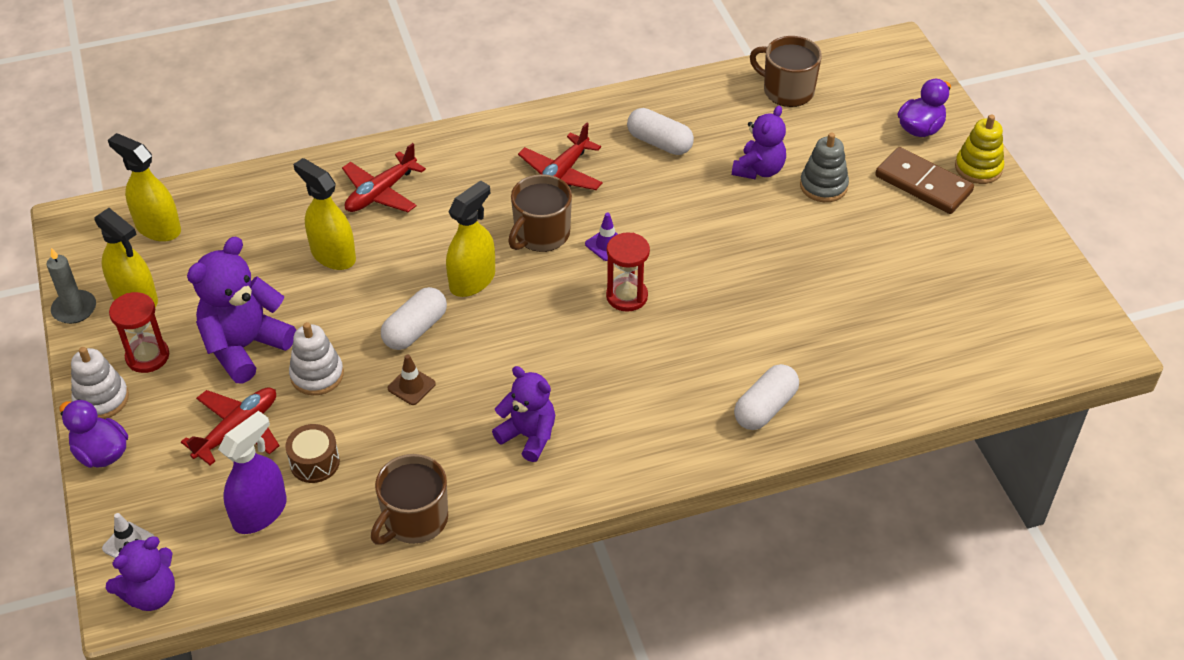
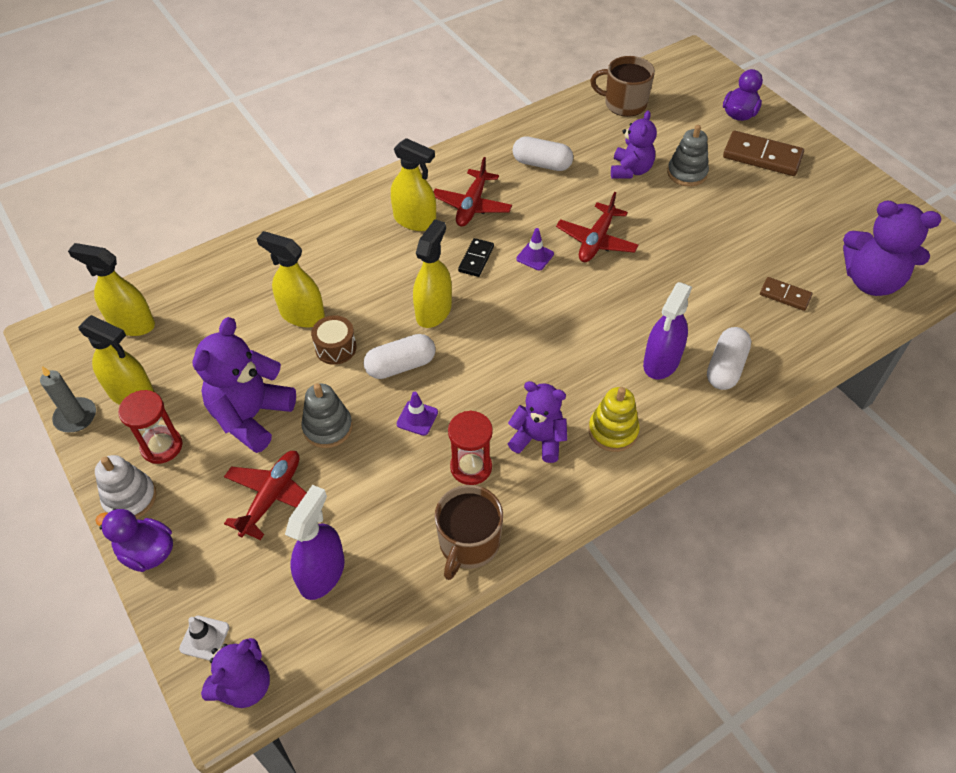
camera: 15 degrees left, 5 degrees up
(314, 462) = (356, 511): brown drum -> brown drum (336, 348)
(317, 375) = (327, 427): white stacking toy -> grey stacking toy
(381, 193) = (324, 251): red plane -> red plane (596, 241)
(411, 386) = (417, 418): brown traffic cone -> purple traffic cone
(415, 329) = (401, 366): white capsule -> white capsule turned 45 degrees clockwise
(491, 178) = (415, 220): none -> yellow spray bottle
(541, 234) = (476, 259): brown mug -> black domino
(627, 296) = (570, 297): red hourglass -> red hourglass (471, 467)
(696, 386) = (661, 362): none -> purple spray bottle
(871, 346) = (785, 295): none -> brown domino
(978, 168) = (797, 136): yellow stacking toy -> yellow stacking toy (613, 431)
(981, 351) = (871, 281): none -> purple teddy bear

